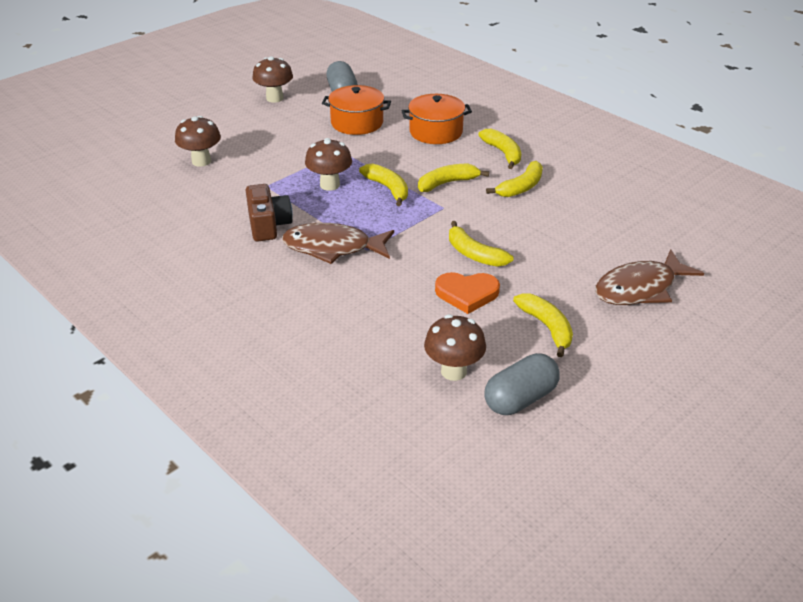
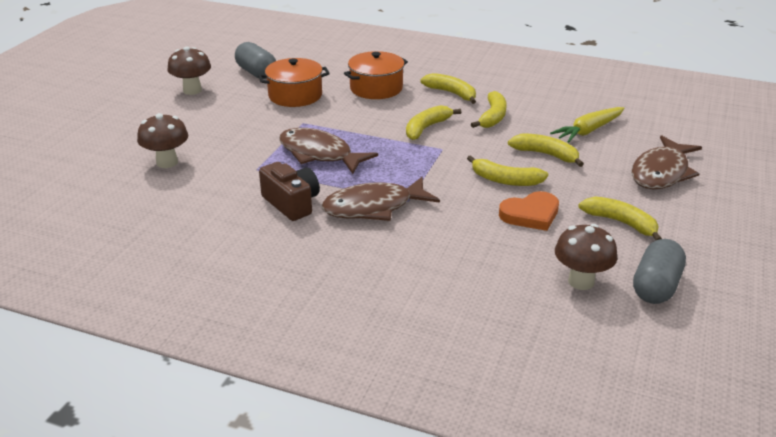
camera: 25 degrees left, 5 degrees down
(330, 185) = (319, 154): brown mushroom -> brown fish
(388, 189) = (377, 145): yellow banana -> yellow banana (546, 155)
(605, 225) = (588, 131): none -> yellow carrot

